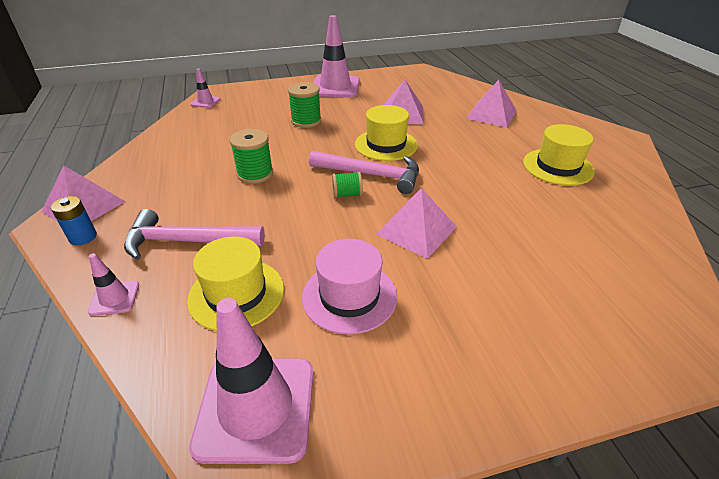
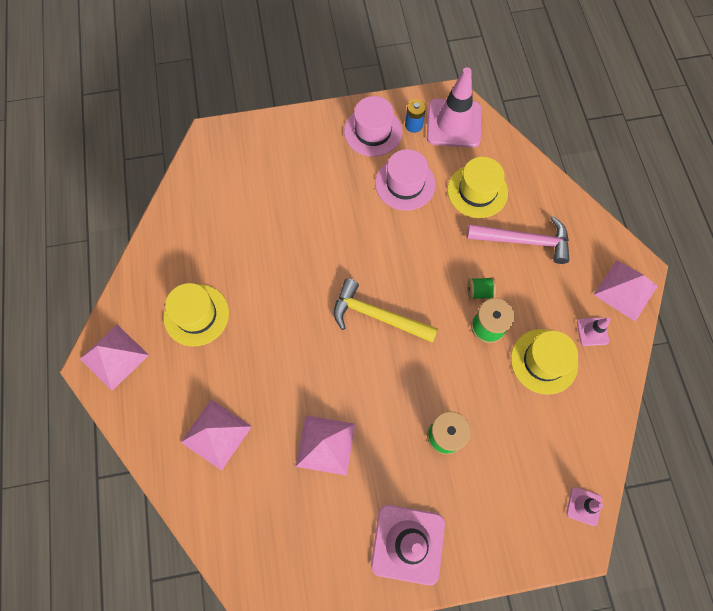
camera: 175 degrees left, 30 degrees up
(83, 237) = (605, 252): blue battery -> blue battery (413, 125)
(114, 298) = (554, 194): pink traffic cone -> pink traffic cone (592, 331)
(347, 194) = (402, 288): green spool -> green spool (479, 292)
(371, 175) = (377, 316): pink hammer -> yellow hammer
(386, 145) = (356, 371): yellow hat -> yellow hat (544, 361)
(416, 230) = (350, 239): pink pyramid -> pink pyramid (114, 357)
(416, 378) = (373, 131): none -> pink hat

